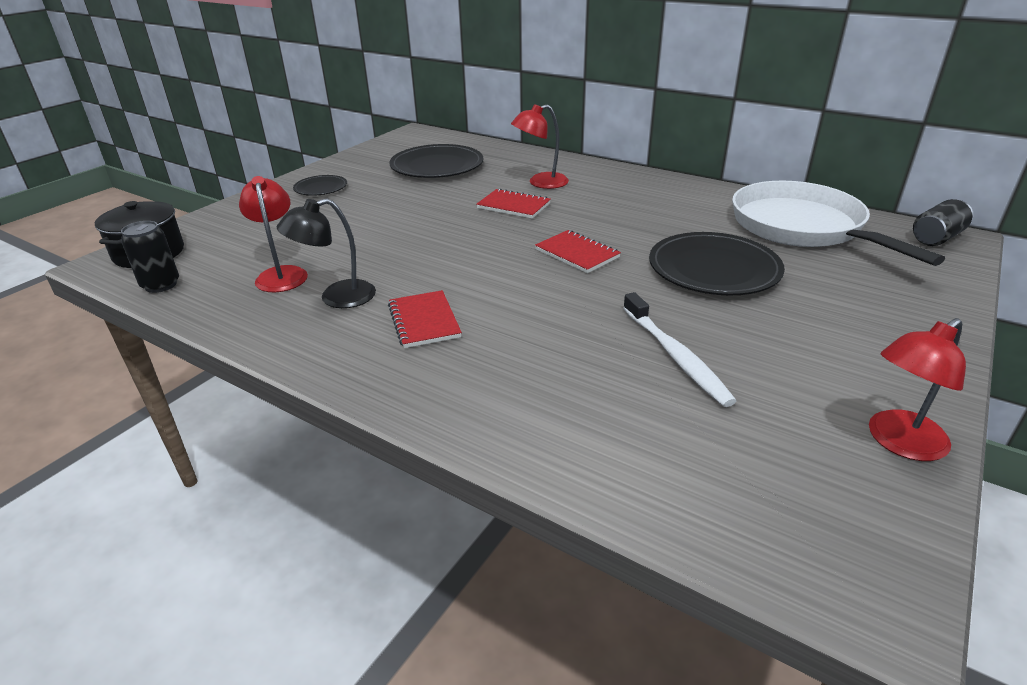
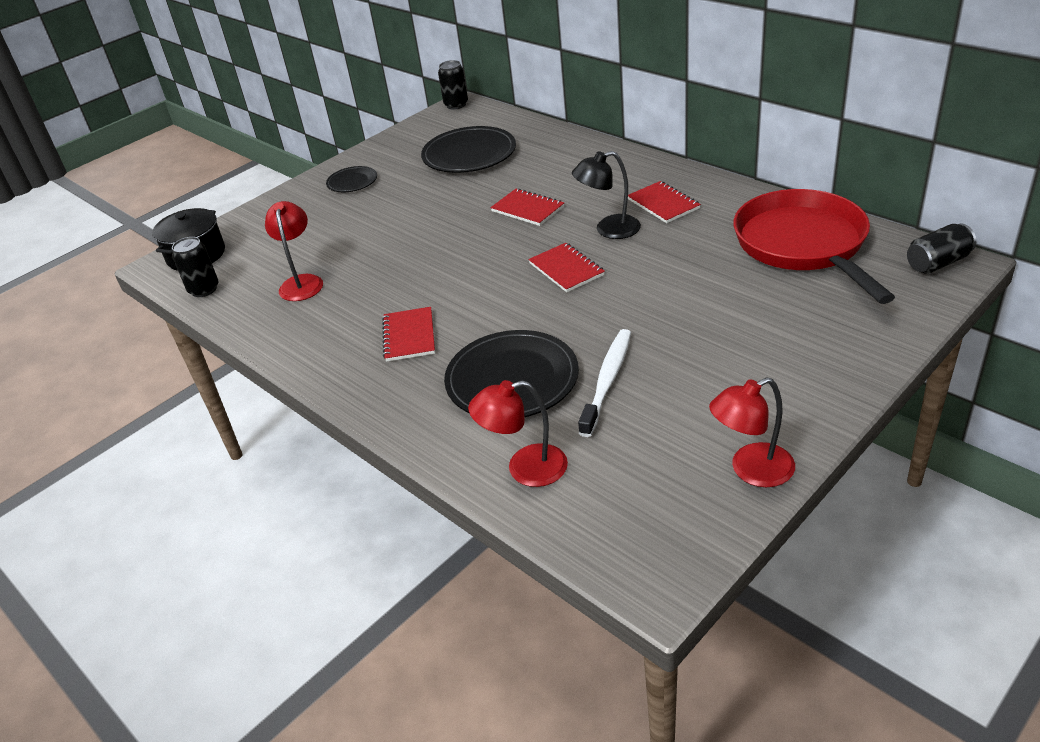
camera: 15 degrees right, 5 degrees up
(336, 297) = (343, 309): black lamp -> black lamp (609, 230)
(411, 132) = (456, 105): none -> black can
(540, 183) = (564, 179): red lamp -> red lamp (525, 468)
(647, 199) = (663, 204): none -> red notebook
(675, 356) = (607, 381): white toothbrush -> white toothbrush turned 150 degrees counterclockwise
(714, 269) = (687, 292): black plate -> black plate (512, 379)
(802, 228) = (804, 245): white pan -> red pan

